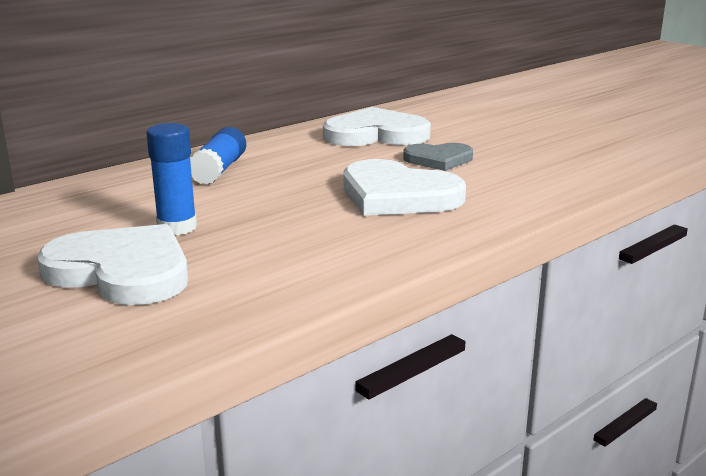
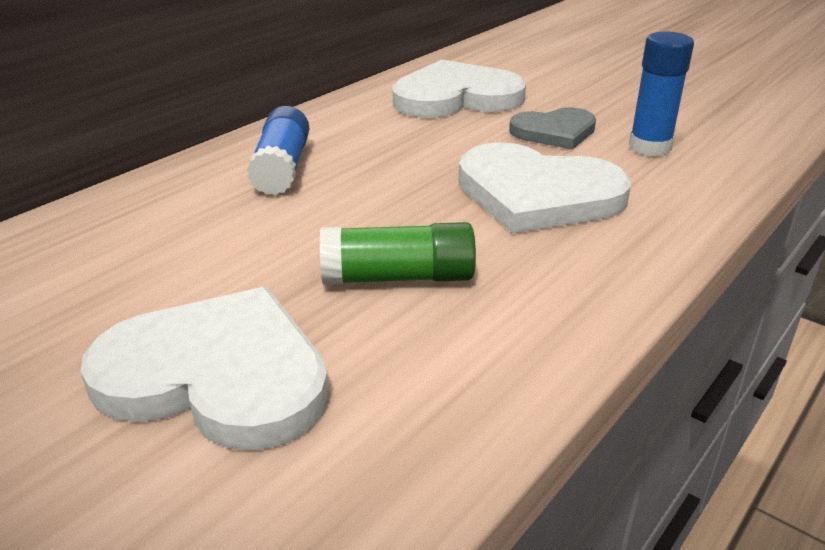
camera: 10 degrees left, 10 degrees up
(177, 227) = (266, 278): blue glue stick -> blue glue stick (649, 147)
(267, 233) = (398, 277): none -> green glue stick

